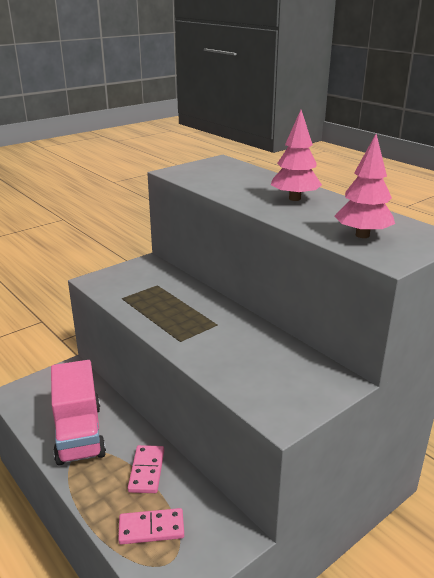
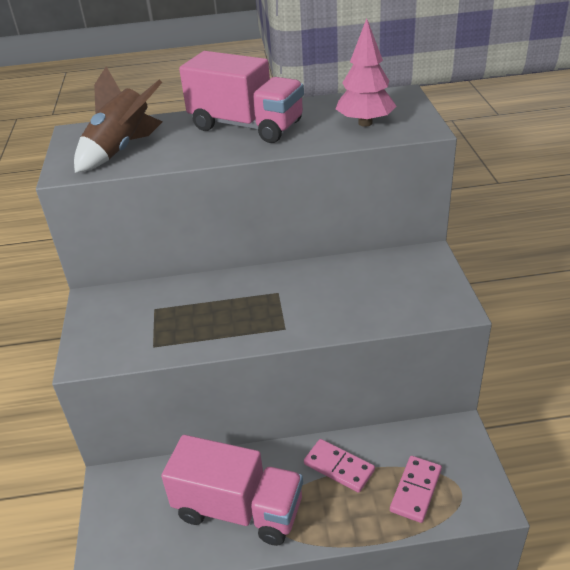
camera: 55 degrees left, 10 degrees up
(214, 176) = (122, 150): none -> brown rocket
(294, 198) = (246, 126): pink tree -> pink truck

